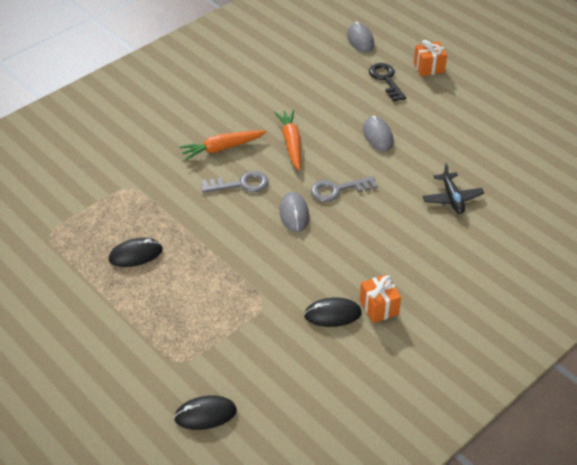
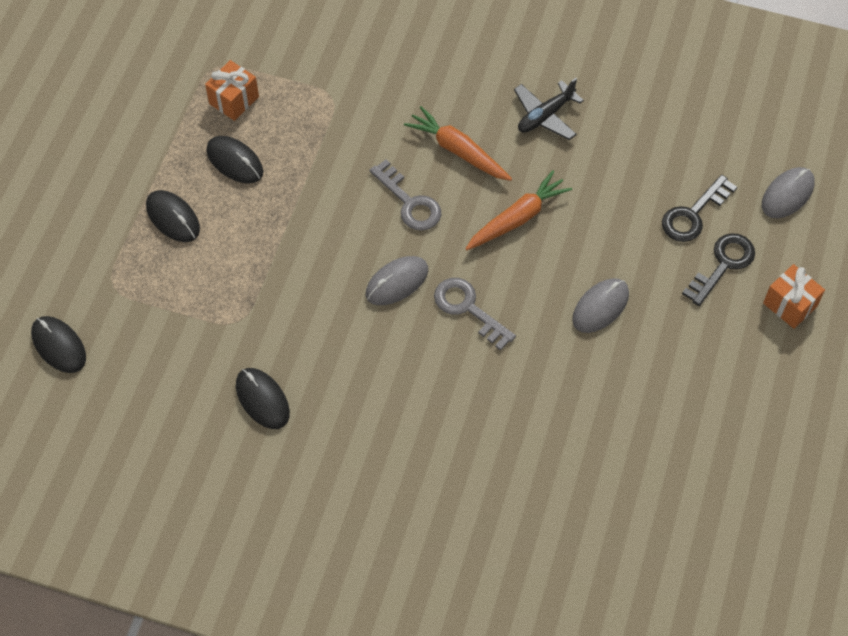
camera: 60 degrees right, 15 degrees up
(152, 305) = (173, 217): none -> black mouse
(345, 76) = (693, 214): none -> black key
(379, 307) = (301, 443): orange gift -> orange gift (234, 100)
(452, 198) = (539, 445): black plane -> black plane (545, 116)

